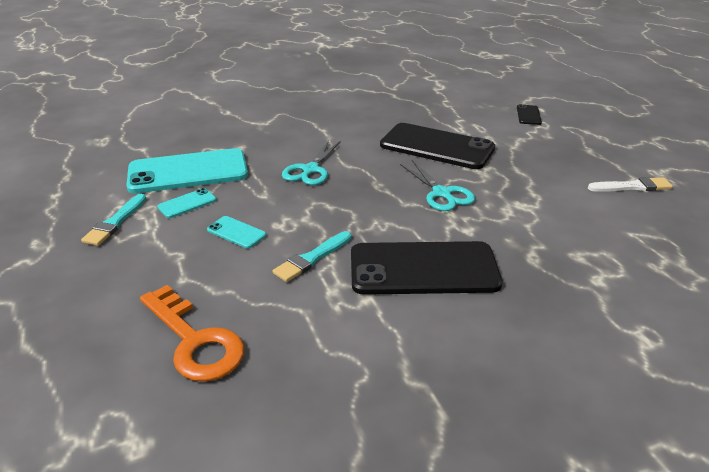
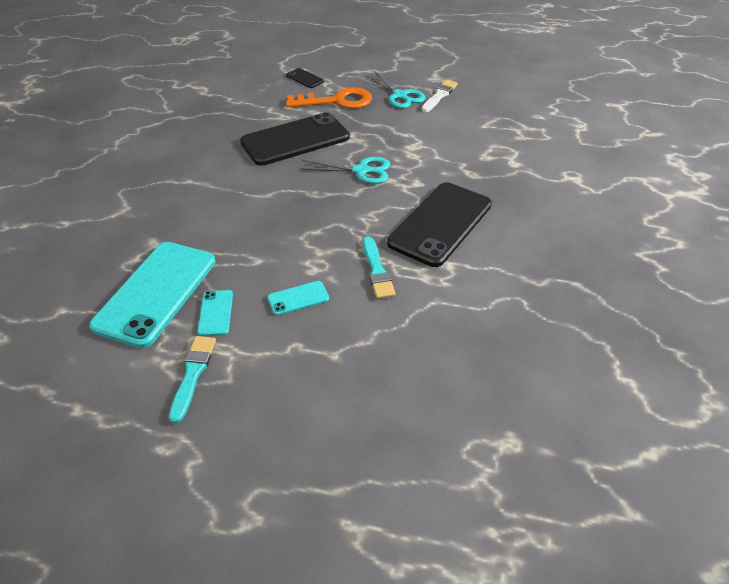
camera: 55 degrees left, 10 degrees up
(115, 222) = (193, 374): turquoise brush -> turquoise brush turned 135 degrees counterclockwise
(195, 341) = (421, 373): orange key -> orange key (337, 101)
(310, 170) = (249, 217): turquoise scissors -> turquoise scissors (400, 96)

